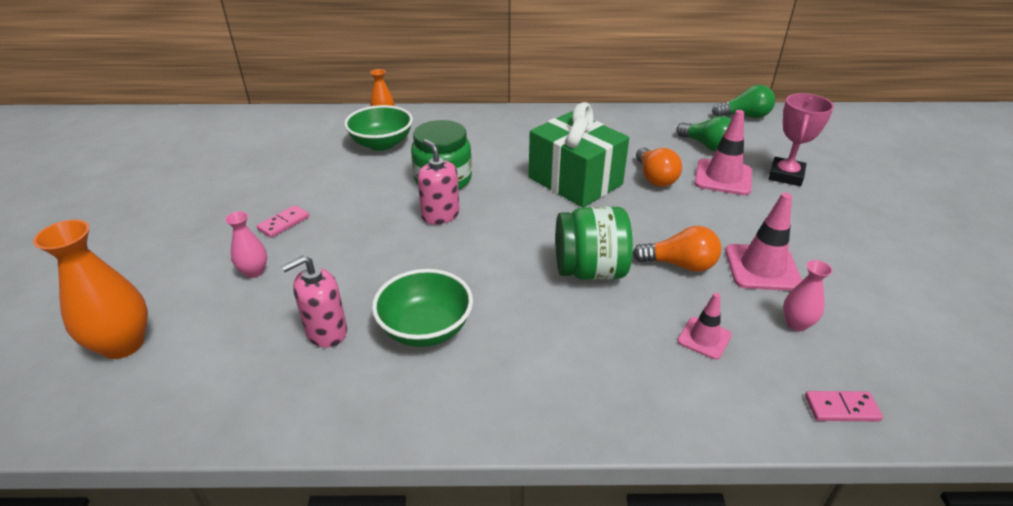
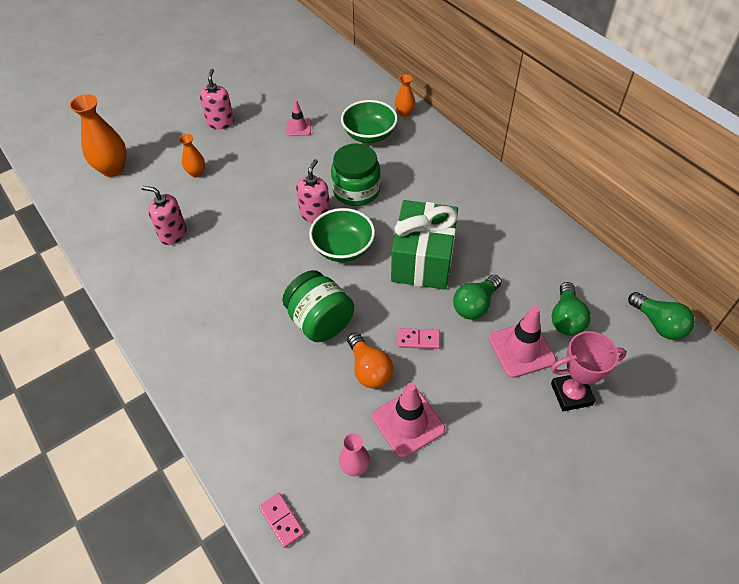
camera: 55 degrees right, 15 degrees up
(204, 221) = (220, 122): none -> pink soap dispenser
(254, 272) = (196, 173): pink vase -> orange vase
(284, 223) = (246, 153): pink domino -> pink domino (418, 340)
(425, 329) = (205, 273): green bowl -> green bowl (343, 248)
(655, 178) = (475, 305): orange light bulb -> green light bulb
(704, 338) = (297, 416): pink traffic cone -> pink traffic cone (298, 127)

